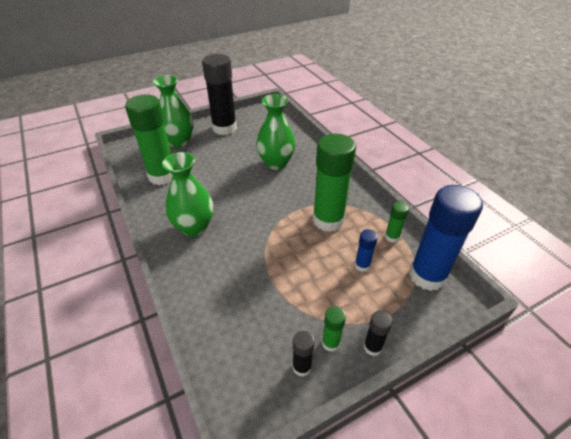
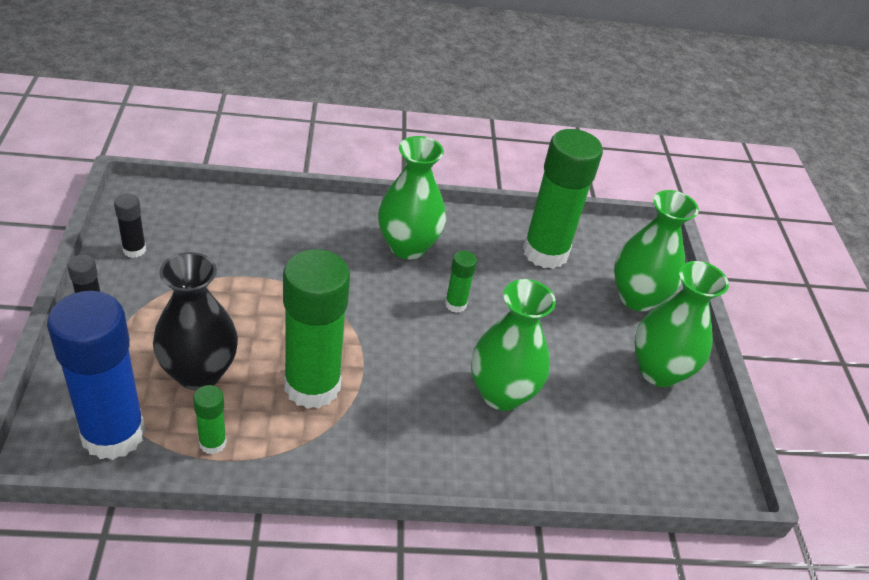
camera: 110 degrees right, 0 degrees up
(224, 128) = (659, 371): black glue stick -> green vase
(330, 343) = (134, 283): green glue stick -> green glue stick (455, 304)
(362, 265) = (199, 373): blue glue stick -> black vase

